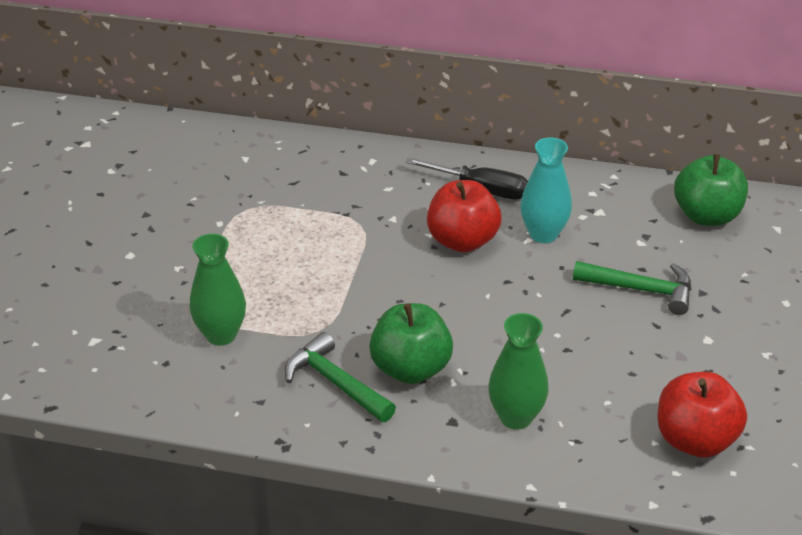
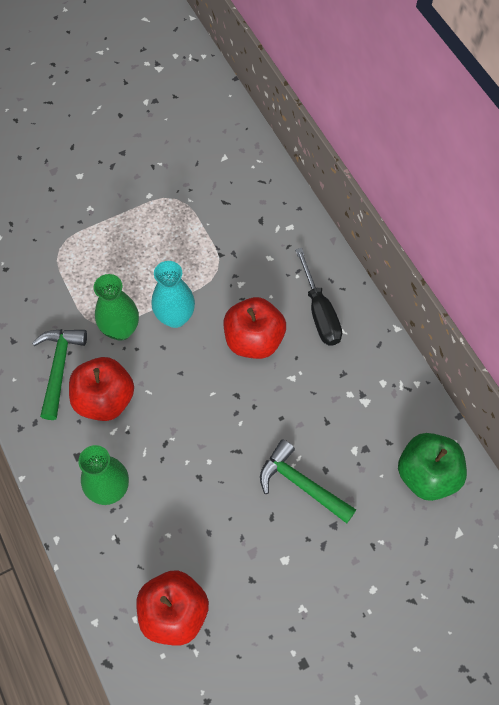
camera: 50 degrees right, 25 degrees up
(221, 335) = (51, 277): green vase -> green vase (121, 330)
(411, 369) = (105, 399): green apple -> red apple
(543, 234) = (306, 383): turquoise vase -> turquoise vase (175, 317)
(641, 290) = (301, 484): green hammer -> green hammer turned 150 degrees clockwise

